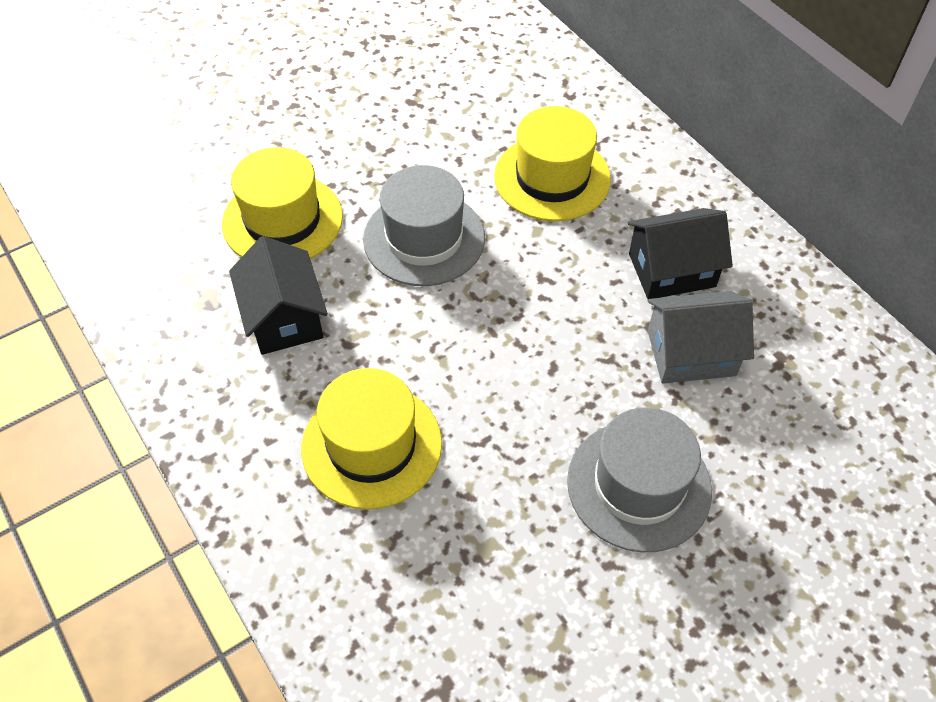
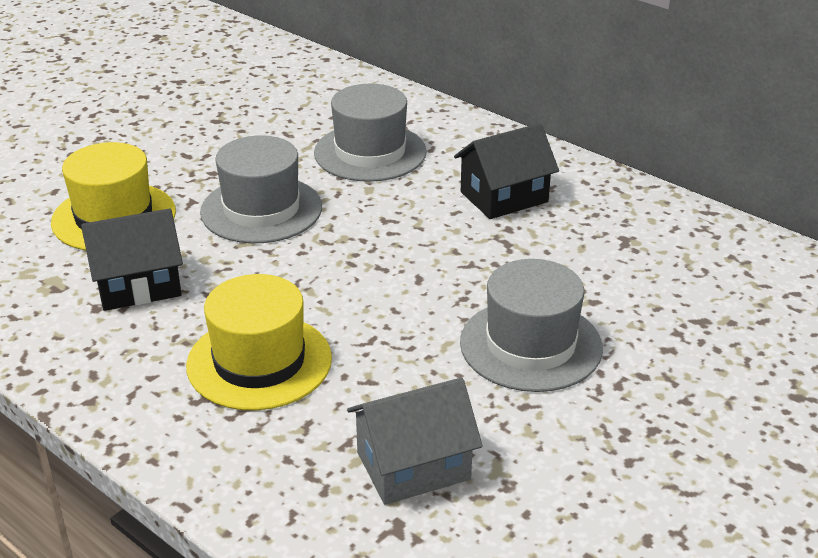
camera: 15 degrees left, 20 degrees down
(284, 318) = (138, 285): black house -> black house turned 75 degrees counterclockwise
(552, 178) = (370, 152): yellow hat -> grey hat
(691, 353) = (543, 248): grey house -> grey house (413, 466)

